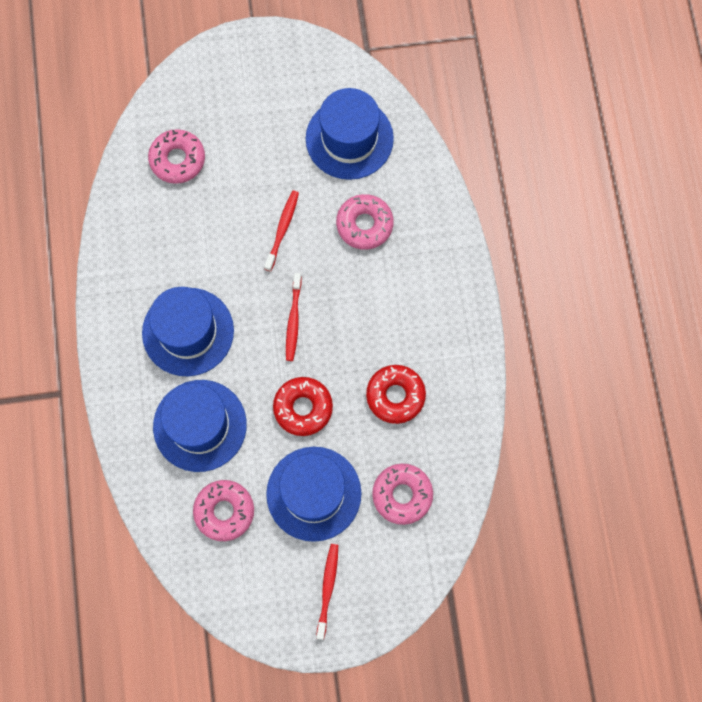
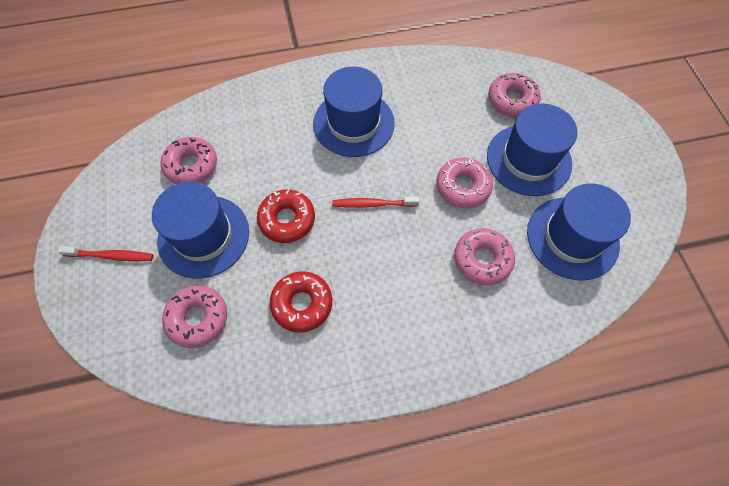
camera: 85 degrees right, 10 degrees down
(200, 425) = (269, 140): blue hat -> blue hat (528, 160)
(282, 229) = (462, 187): red toothbrush -> pink donut

